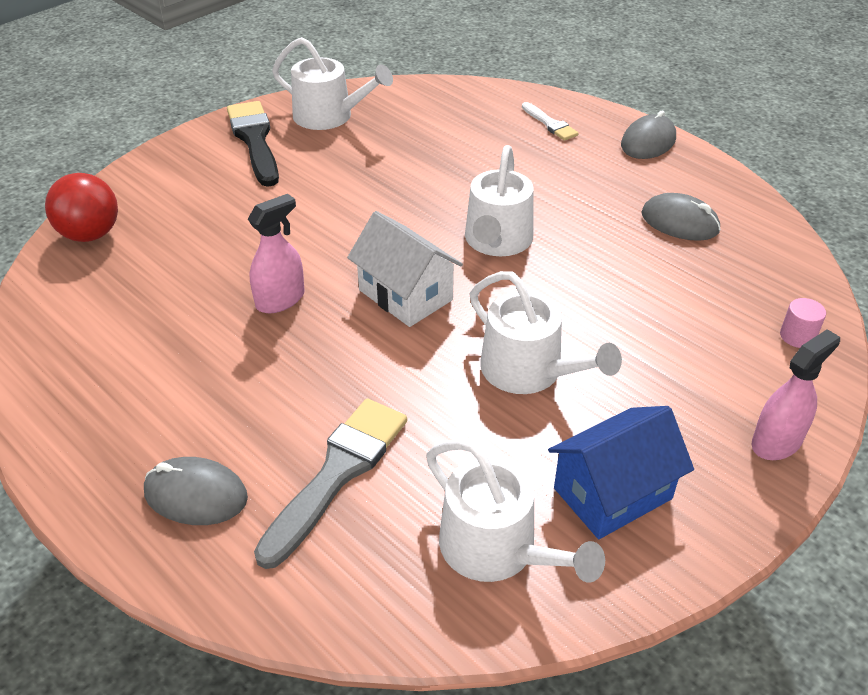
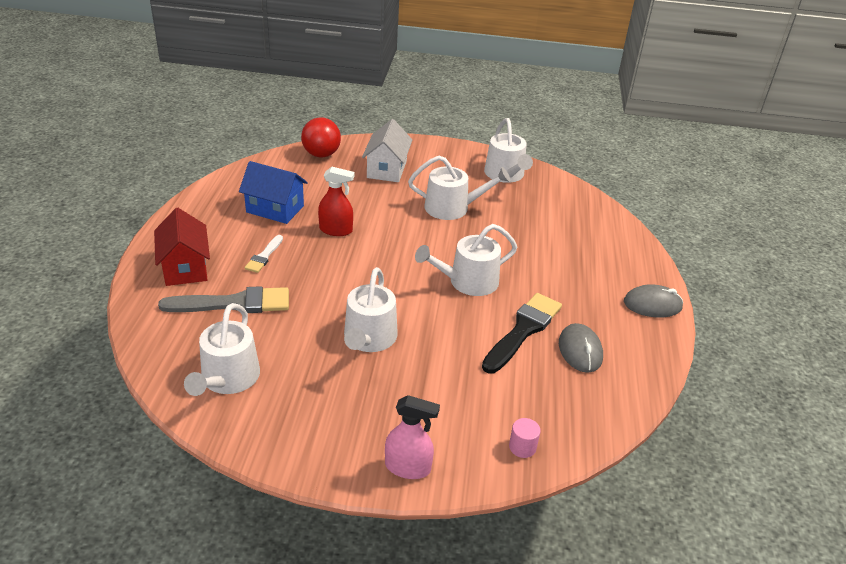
camera: 50 degrees right, 5 degrees down
(196, 495) = (185, 267): grey mouse -> red house
(254, 140) = (452, 162): black brush -> black brush (523, 330)
(280, 300) = (336, 230): pink spray bottle -> red spray bottle
(346, 184) = (452, 208): none -> white watering can
(405, 295) = (384, 268): white house -> white house (387, 169)
(550, 124) = (613, 256): white brush -> white brush (264, 256)
(612, 493) = (302, 408): blue house -> blue house (275, 209)

